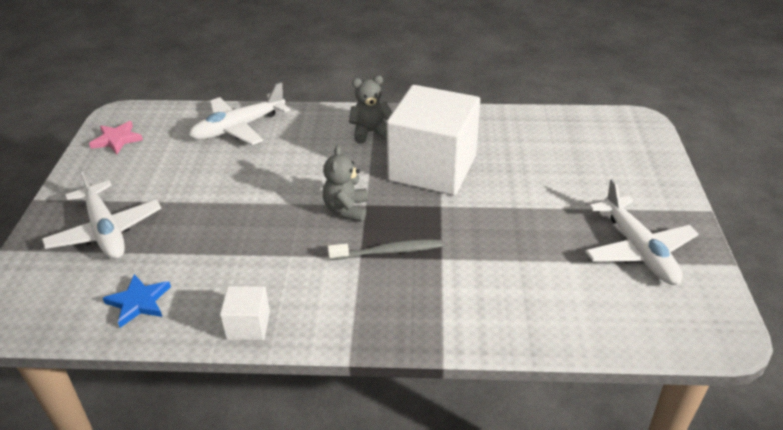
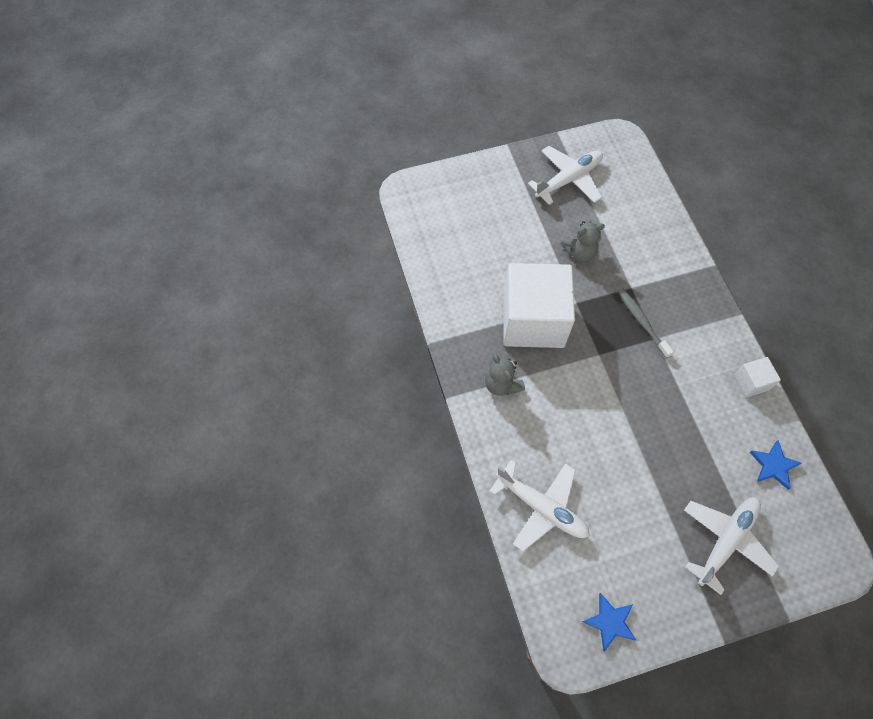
camera: 110 degrees left, 25 degrees up
(117, 139) = (610, 622): pink star -> blue star
(346, 209) = (611, 365): grey teddy bear -> grey teddy bear (580, 252)

